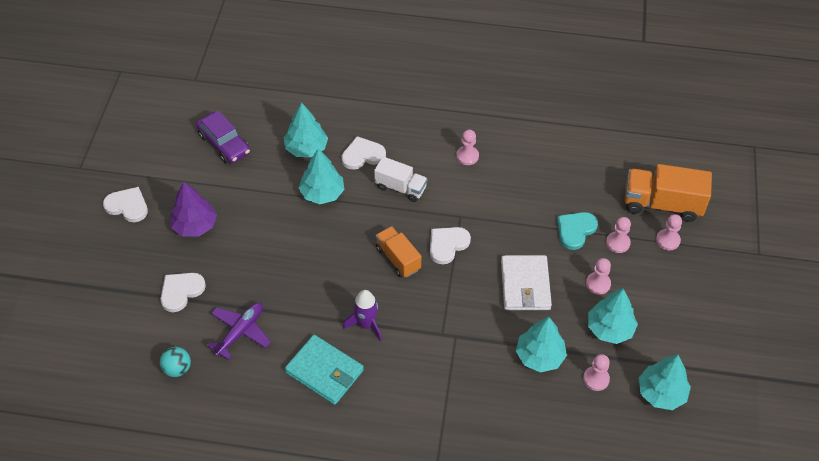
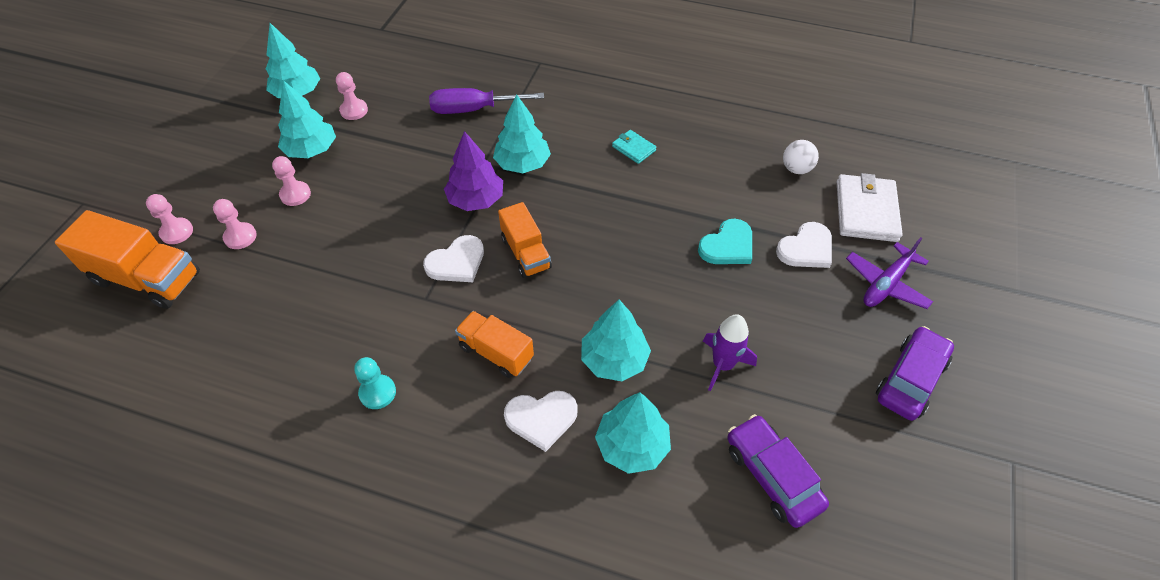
camera: 170 degrees left, 0 degrees up
(127, 206) = (910, 379): white heart -> purple car
(177, 369) = (796, 169): turquoise ball -> white ball
(195, 225) = (801, 334): purple tree -> purple tree (476, 200)
(240, 332) = (727, 196): purple plane -> purple plane (886, 284)
(324, 371) = (633, 148): turquoise wallet -> turquoise wallet, size x0.52
(366, 325) = (580, 186): purple rocket -> purple rocket (722, 365)
(400, 188) = (496, 352): white truck -> orange truck
(467, 156) = (377, 392): pink pawn -> turquoise pawn
(484, 397) = (473, 109): none -> purple screwdriver
(525, 285) = (381, 204): white wallet -> white wallet (866, 211)
(539, 356) = (400, 135): turquoise tree -> turquoise tree (522, 164)
(575, 230) = (283, 259): turquoise heart -> turquoise heart (727, 246)

